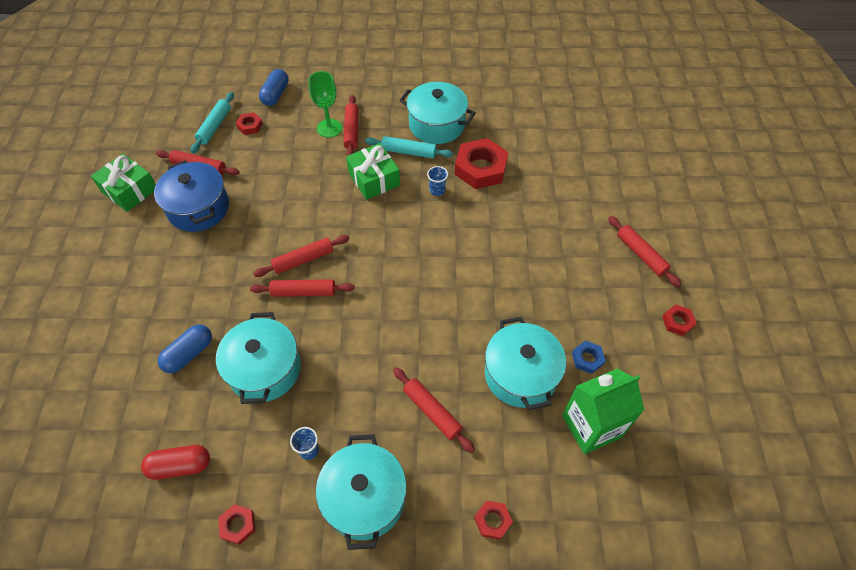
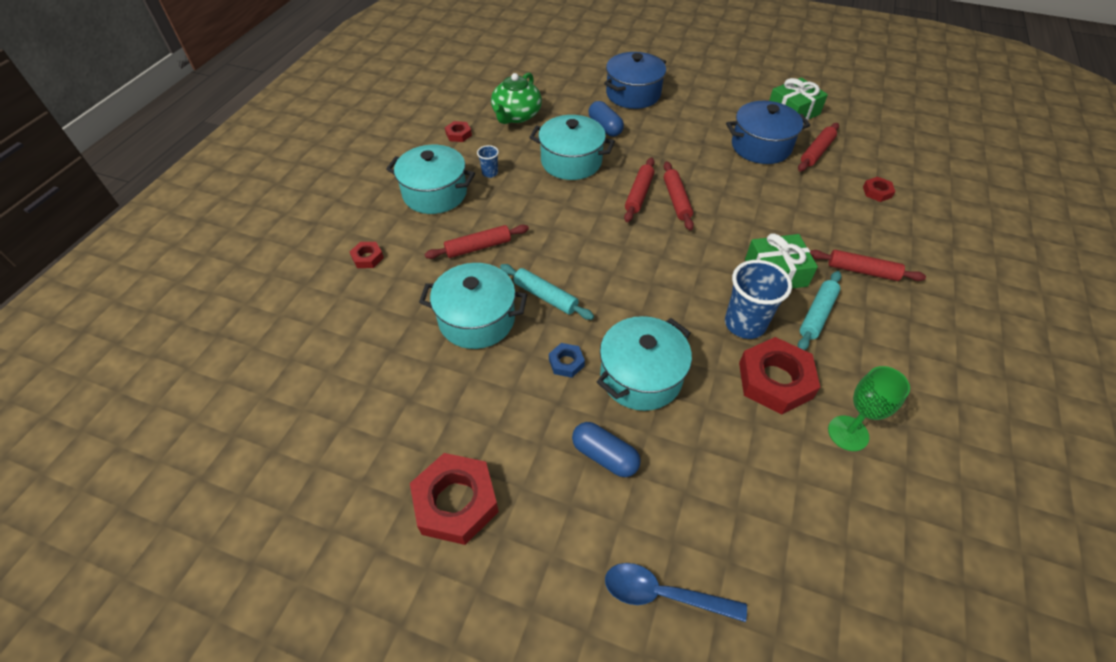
camera: 110 degrees right, 5 degrees down
(110, 342) = (633, 94): none -> blue pot
(180, 466) = (516, 116): red capsule -> green teapot
(215, 126) = (878, 168): turquoise rolling pin -> turquoise rolling pin (545, 296)
(275, 94) = (933, 219): blue capsule -> blue capsule (604, 456)
(329, 128) = (868, 252): green goblet -> green goblet (848, 433)
(436, 125) = (867, 357): turquoise pot -> turquoise pot (640, 376)
(437, 190) = (744, 324): blue cup -> blue cup, size x2.07
(587, 359) = (462, 382): blue nut -> blue nut (566, 362)
(591, 426) = (394, 355): green carton -> none
(641, 254) = (571, 512): red rolling pin -> none
(657, 199) = (663, 594): none -> blue spoon
(677, 322) = (456, 502): red nut -> red nut, size x2.07

